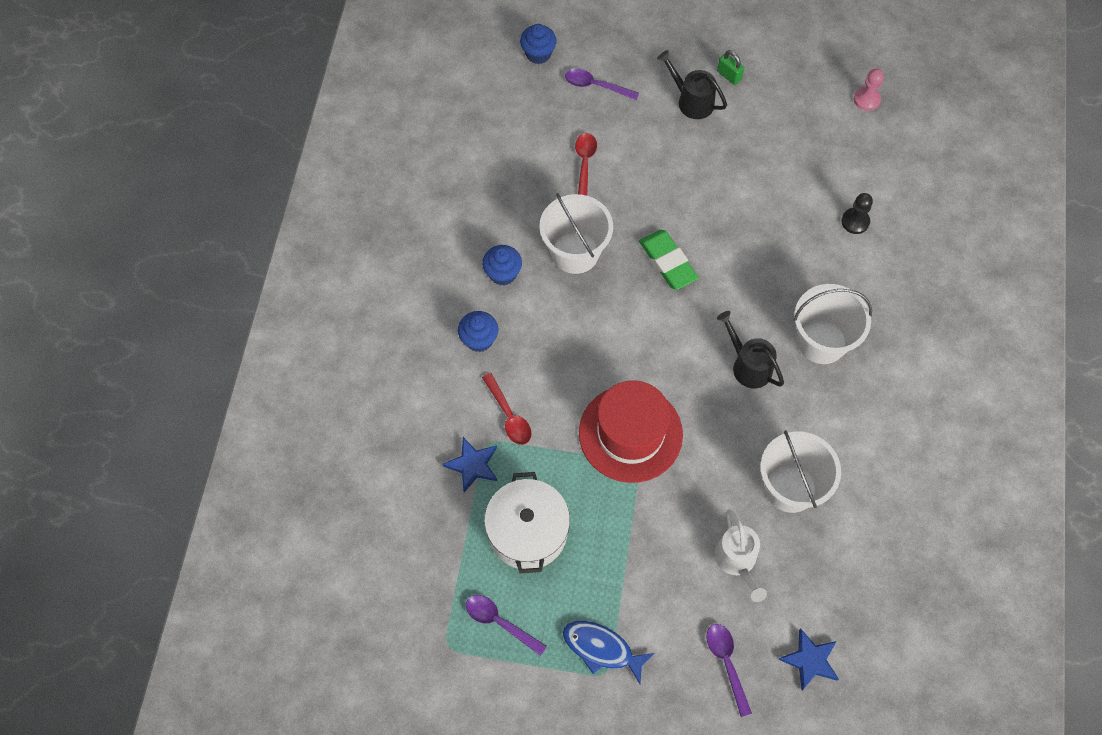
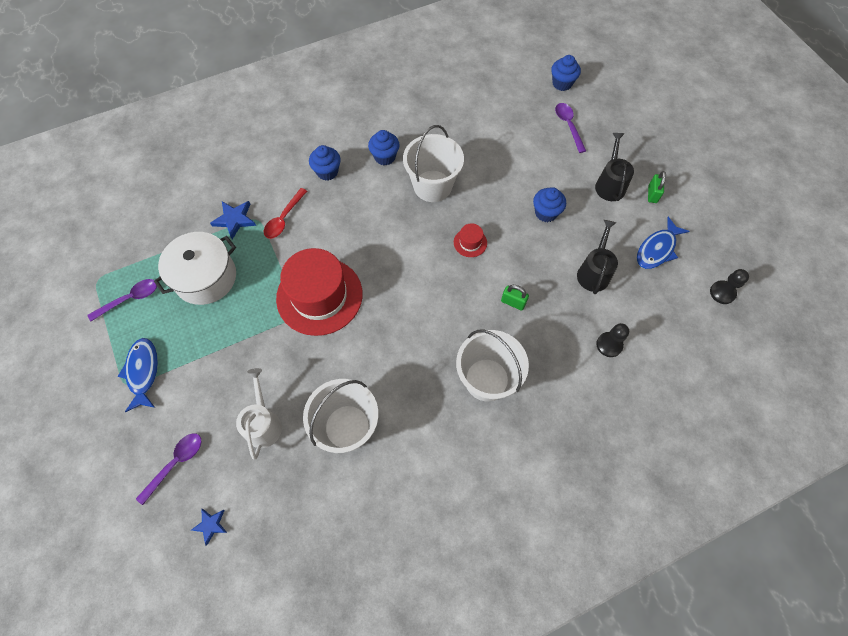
camera: 55 degrees right, 0 degrees up
(499, 622) = (130, 299): purple spoon -> purple spoon turned 60 degrees clockwise
(584, 164) = (503, 153): red spoon -> none
(667, 262) = (470, 242): green eraser -> red hat
(683, 176) = (546, 213): none -> blue cupcake
(737, 561) = (263, 423): white watering can -> white watering can turned 135 degrees clockwise
(748, 365) = (428, 340): black watering can -> black watering can (594, 272)
(759, 268) = (513, 302): none -> green padlock
(789, 115) = (657, 249): none -> blue fish
(810, 660) = (210, 525): blue star -> blue star, size x0.64
(866, 99) = (722, 293): pink pawn -> black pawn

